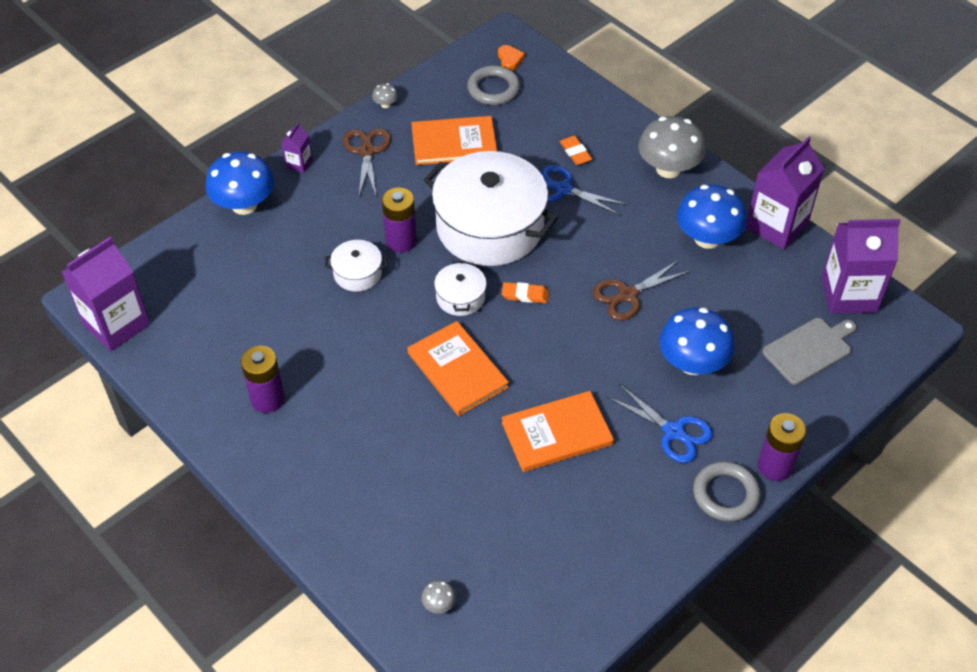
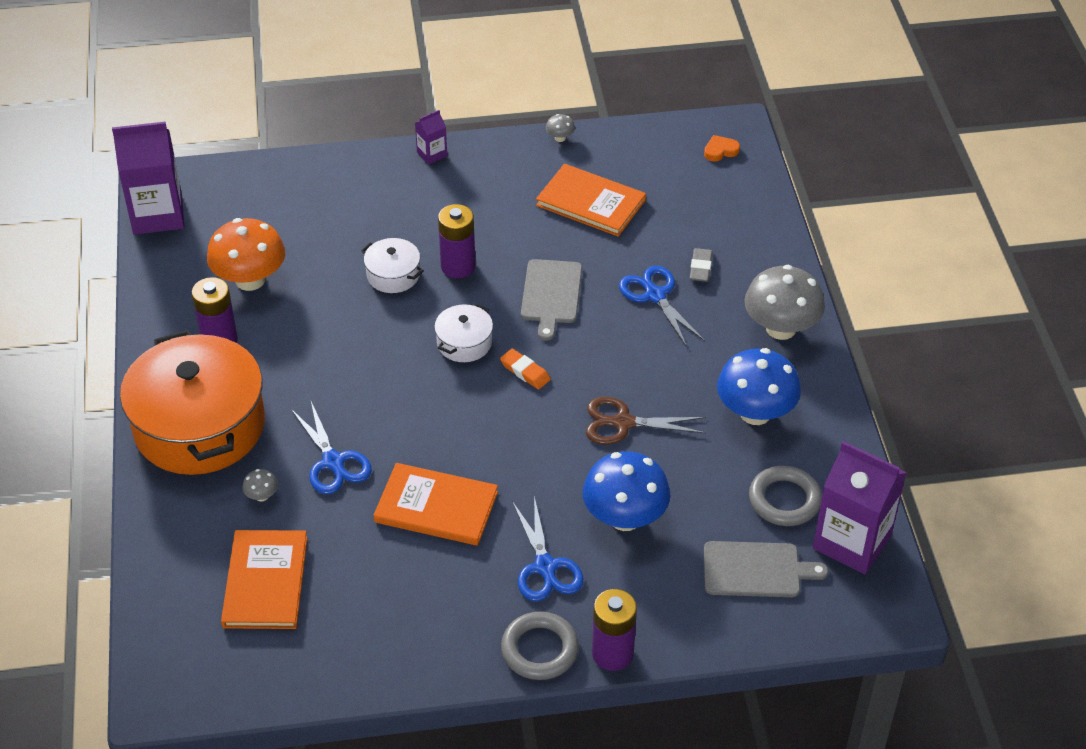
camera: 35 degrees right, 5 degrees down
(244, 205) = (351, 167): blue mushroom -> none
(246, 337) = (250, 280): none -> orange mushroom
(317, 477) = (200, 426): none -> orange pot
(367, 151) = (503, 172): brown scissors -> none
(439, 604) = (199, 587): grey mushroom -> grey mushroom (262, 496)
(449, 444) = (333, 462): none -> blue scissors
(457, 370) = (401, 404): orange book -> orange book (265, 582)
(490, 227) = (551, 294): white pot -> grey cutting board
(493, 89) = (677, 171): grey ring -> grey ring (784, 500)
(510, 59) = (720, 151): orange heart -> orange heart turned 135 degrees counterclockwise
(575, 152) = (700, 268): orange eraser -> grey eraser
(776, 225) = (841, 438): purple carton -> none

